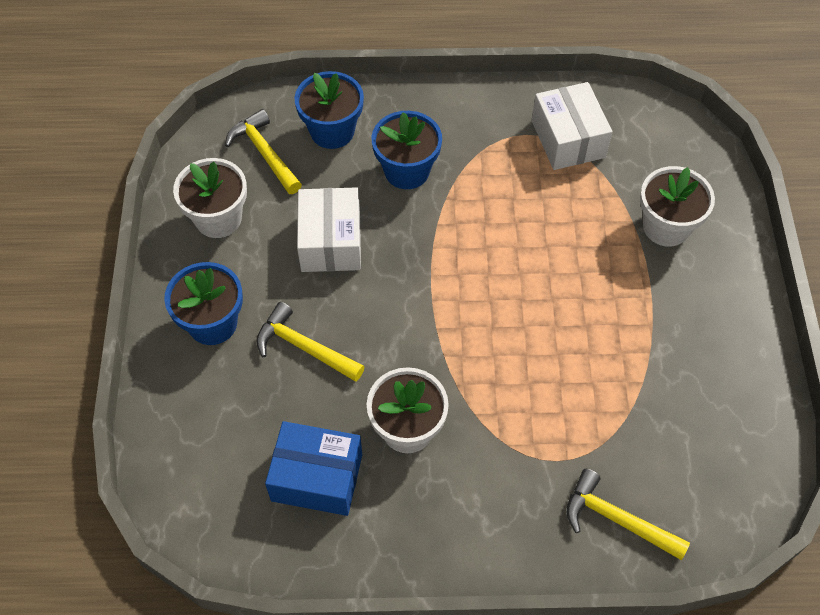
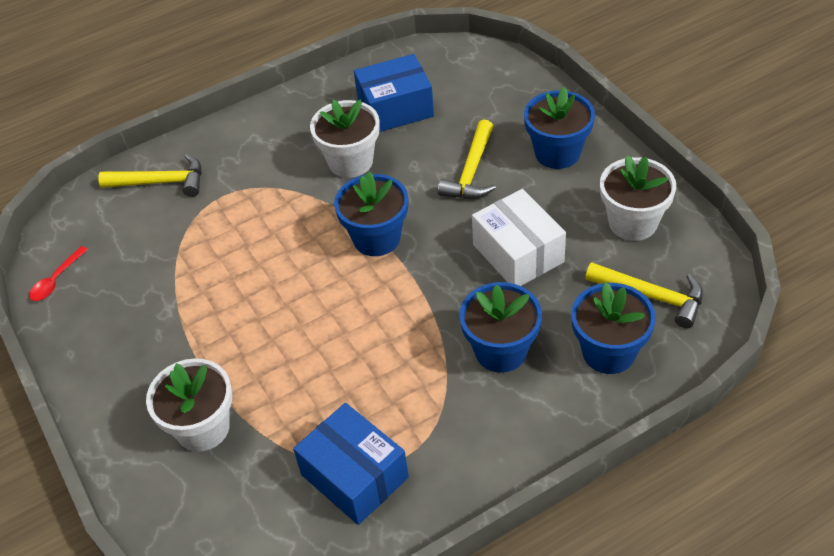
camera: 155 degrees right, 10 degrees down
(304, 347) = (471, 172): yellow hammer -> yellow hammer turned 105 degrees clockwise
(437, 323) = (376, 238): none -> blue flower pot
(568, 139) = (354, 476): white box -> blue box
(762, 445) = (56, 280): none -> red spoon

